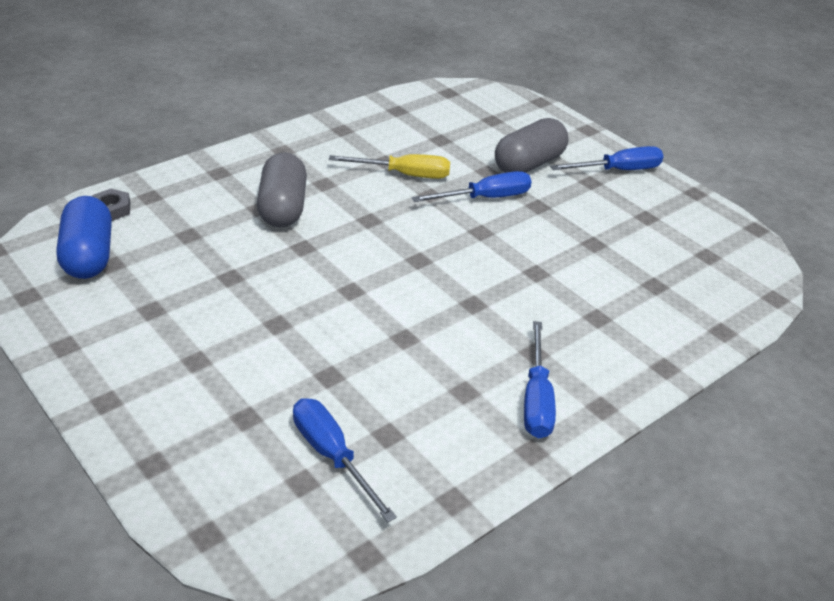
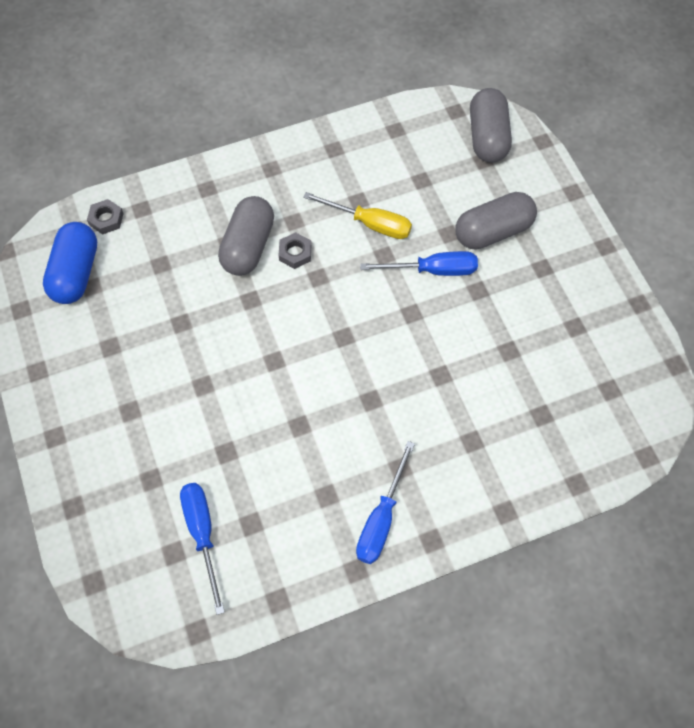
camera: 20 degrees right, 25 degrees up
(336, 205) = (295, 253): none -> grey nut
(488, 105) = (487, 137): none -> grey capsule
(618, 170) = (577, 257): blue screwdriver -> none

